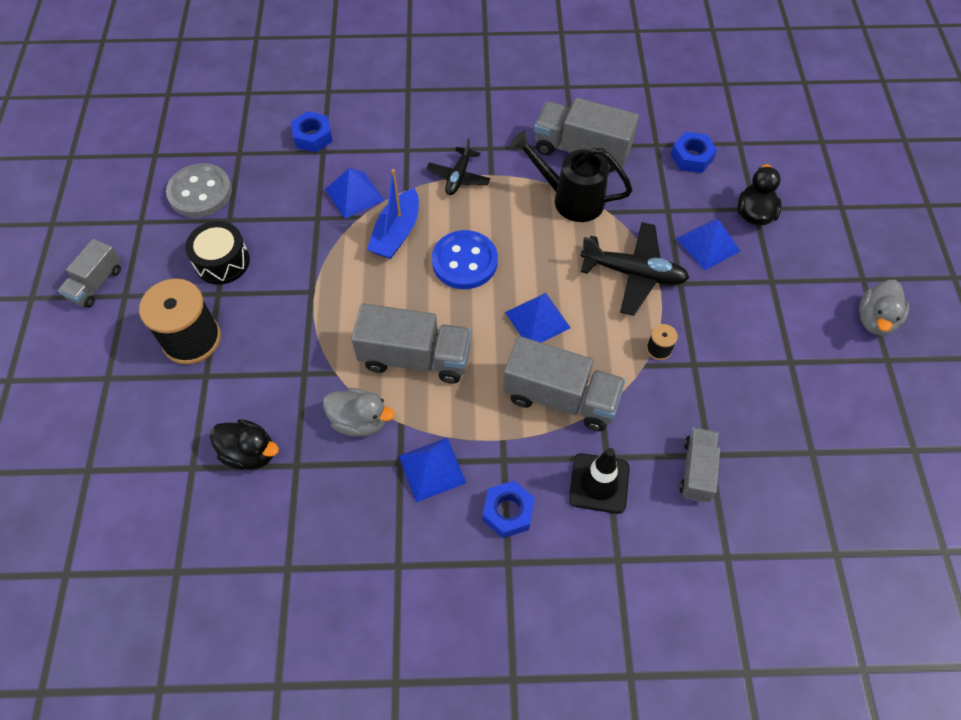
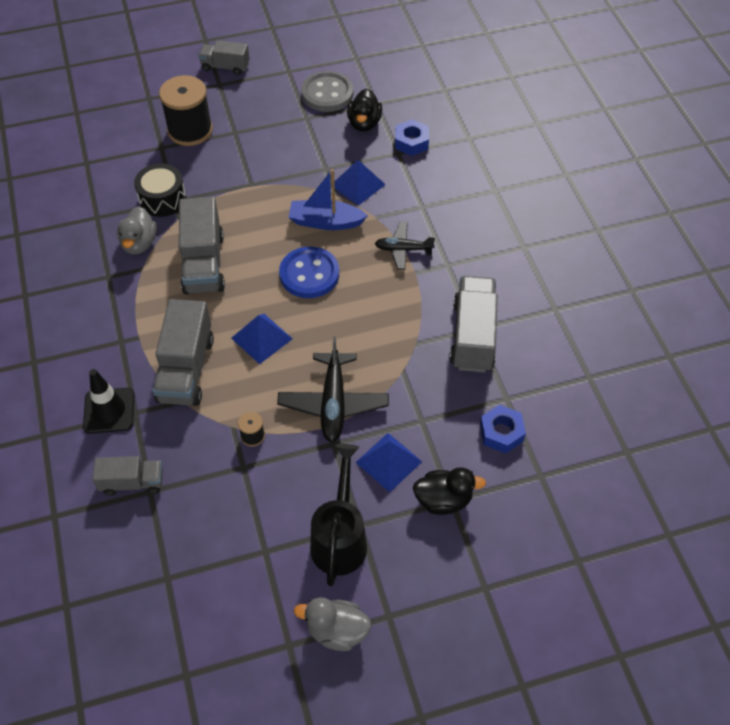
camera: 75 degrees right, 5 degrees down
(222, 262) = (264, 125): black drum -> black drum (162, 199)
(250, 453) = (102, 189): black duck -> black duck (364, 123)
(432, 469) = (105, 297): blue pyramid -> none
(508, 512) = (75, 353): blue nut -> none
(570, 199) = (407, 338): black watering can -> black watering can (340, 538)

